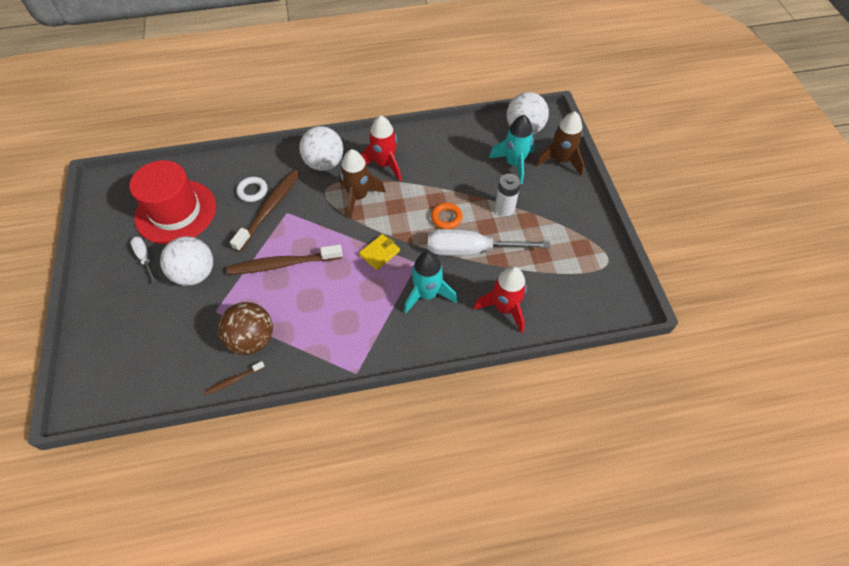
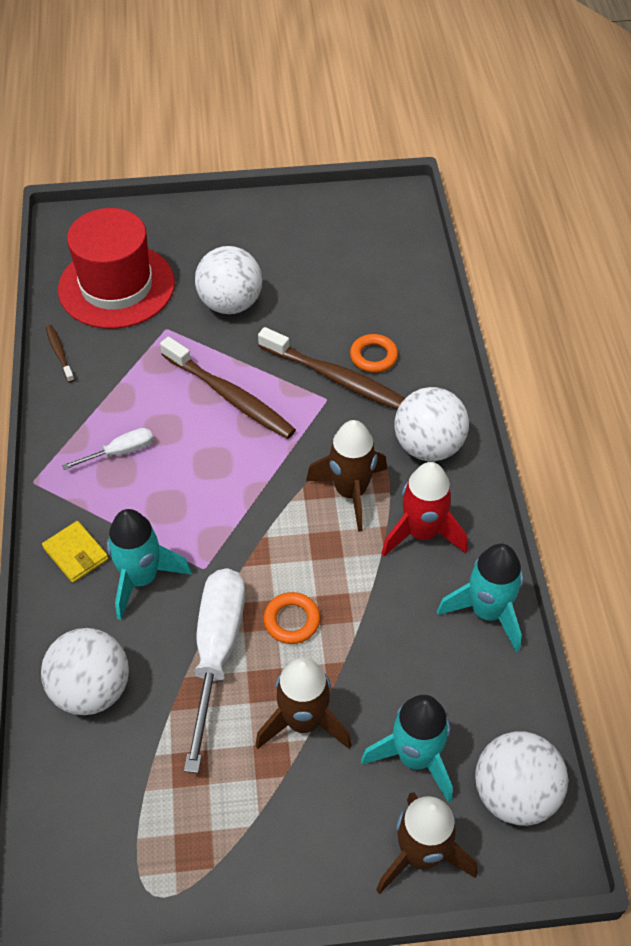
camera: 95 degrees right, 5 degrees down
(145, 258) = (265, 252): white screwdriver -> white screwdriver (120, 452)
(176, 212) = (341, 275): red hat -> red hat (116, 286)
(252, 191) = (373, 356): white ring -> orange ring
(252, 339) = (114, 368): brown ball -> none
(282, 264) = (230, 396): brown toothbrush -> brown toothbrush turned 135 degrees clockwise
(379, 253) = (231, 518): yellow wallet -> yellow wallet (76, 553)
(431, 138) = (487, 612): none -> turquoise rocket
(504, 208) = (303, 722): white battery -> brown rocket
(504, 308) = (92, 689): red rocket -> white ball

